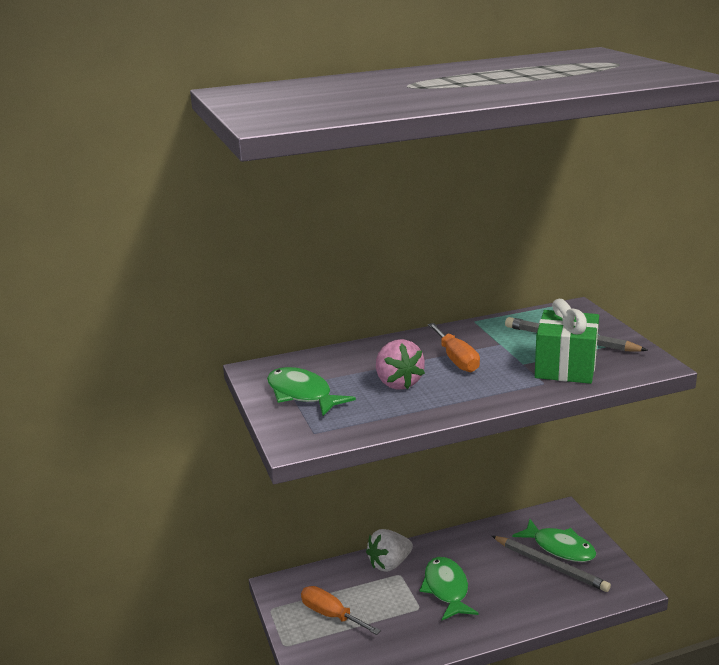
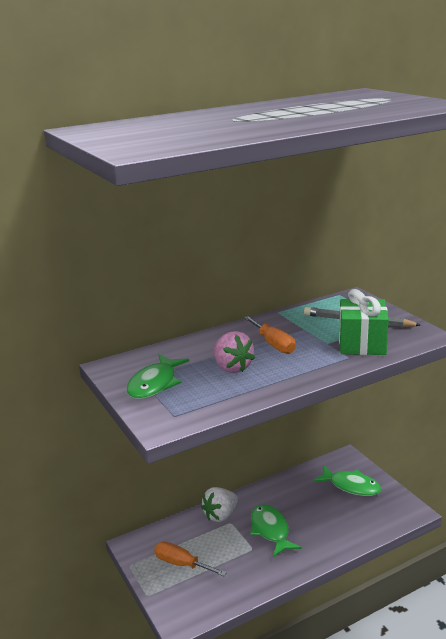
camera: 10 degrees left, 0 degrees up
(302, 394) = (155, 384): green fish -> green fish turned 105 degrees counterclockwise
(550, 566) = (347, 501): grey pencil -> none

